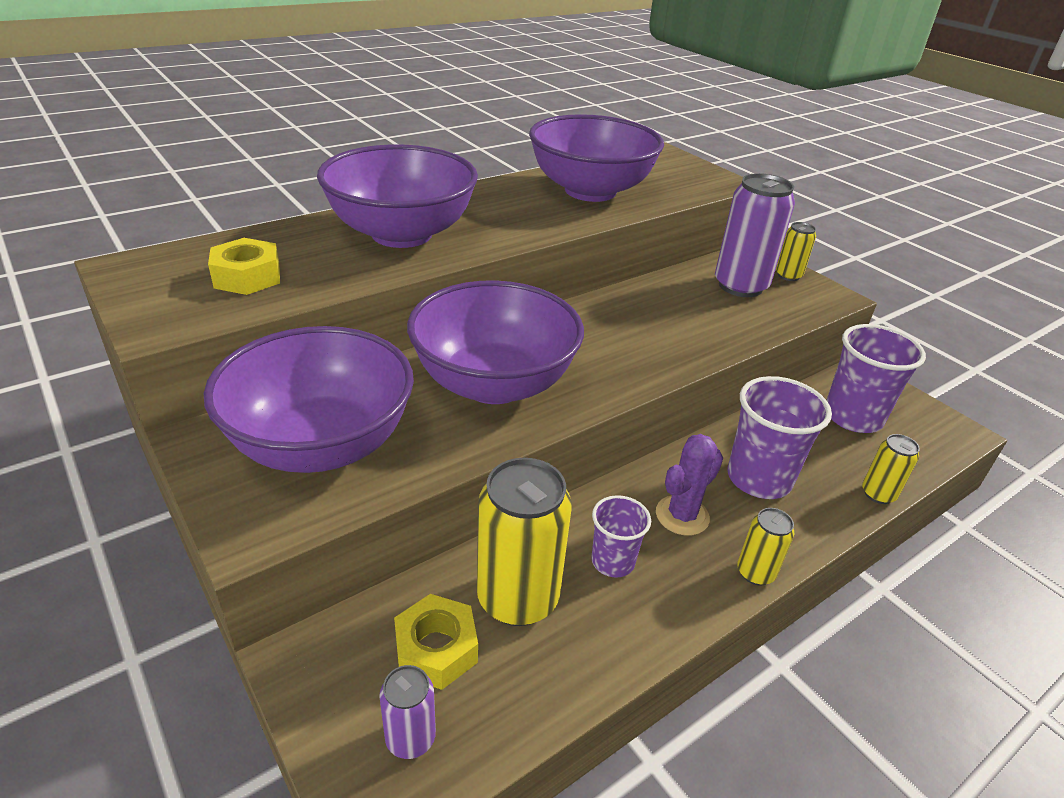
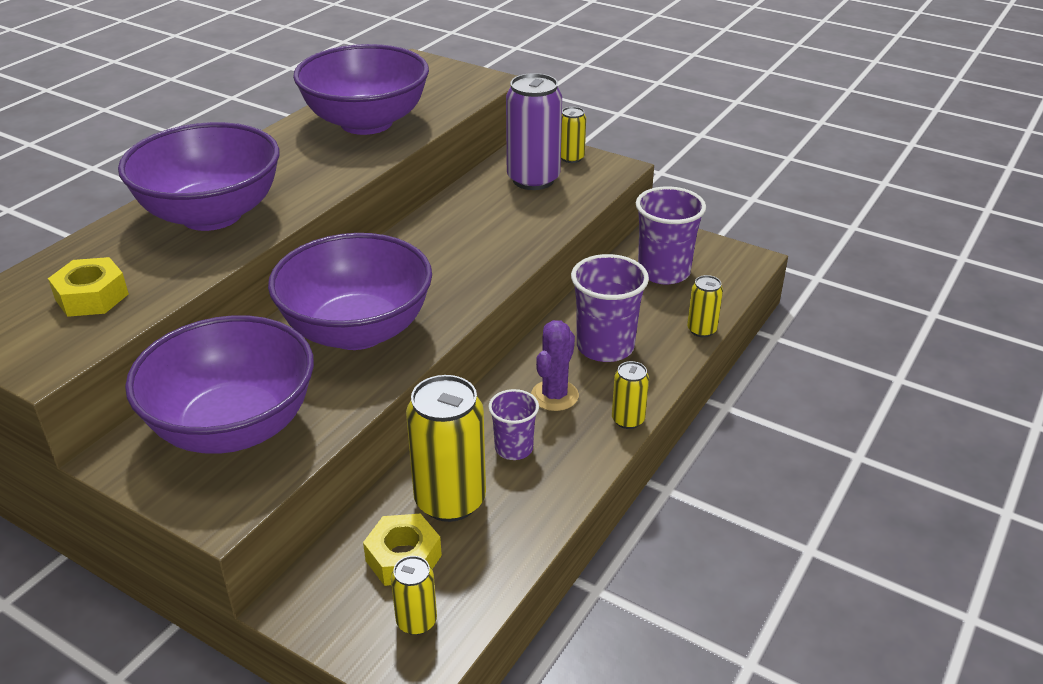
camera: 20 degrees left, 0 degrees up
(410, 738) = (416, 621): purple can -> yellow can

